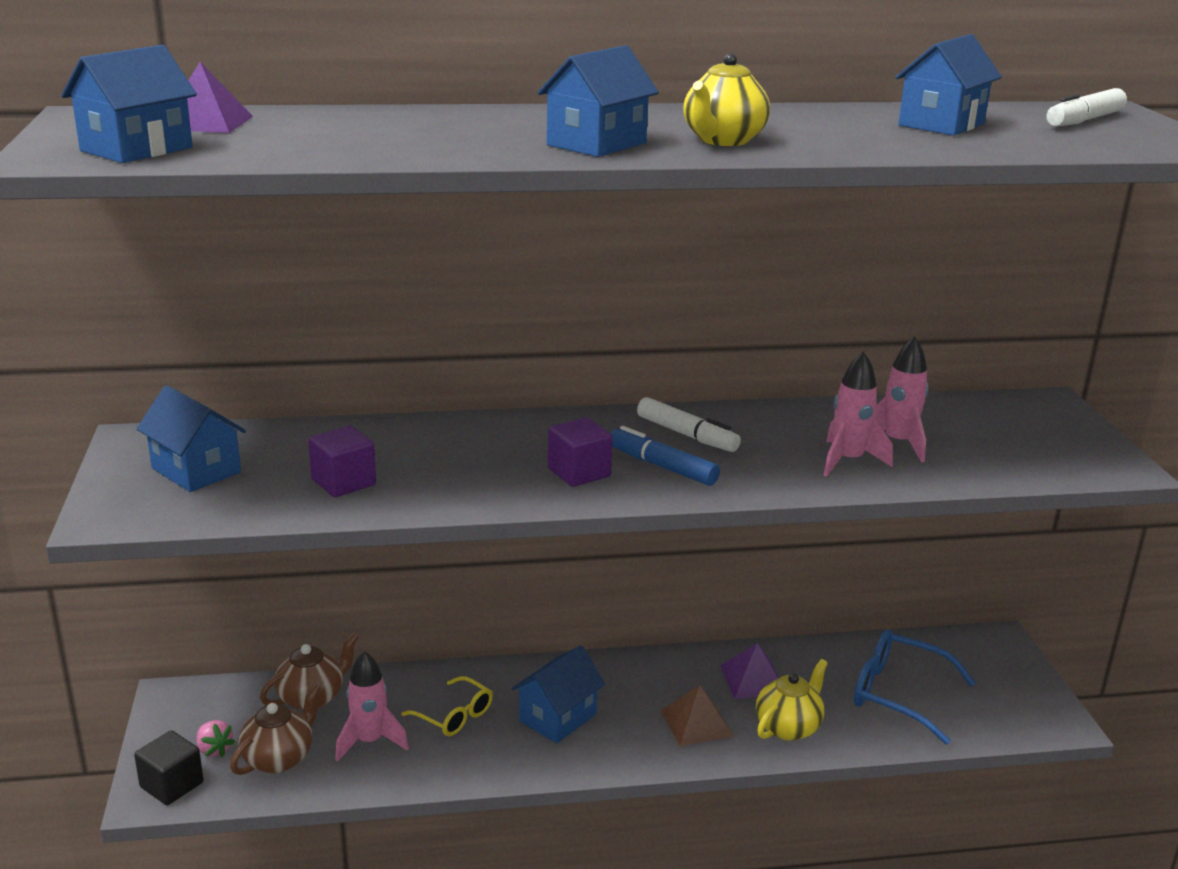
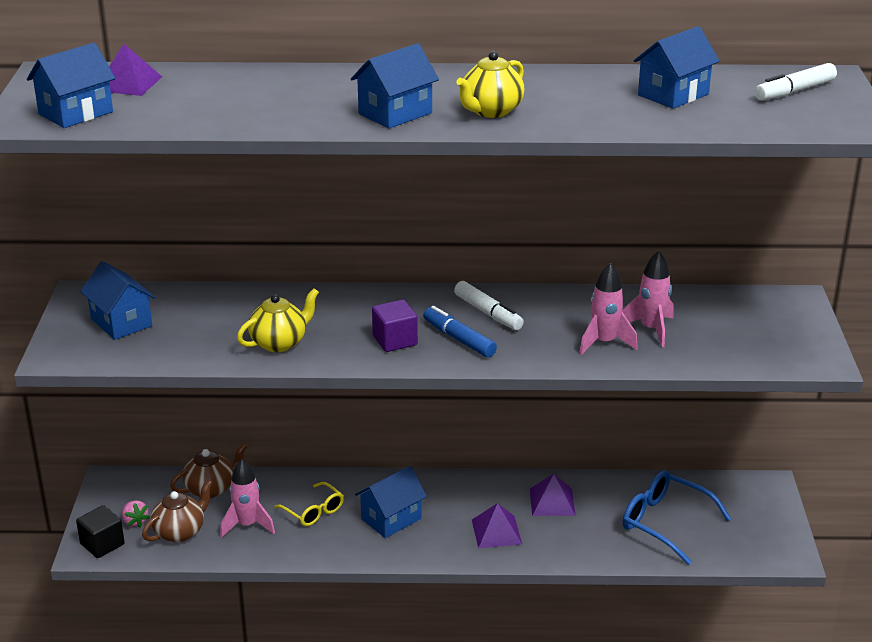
camera: 10 degrees right, 5 degrees up
(343, 482) = (222, 338): purple cube -> none
(696, 723) = (496, 532): brown pyramid -> purple pyramid
(788, 727) = (567, 541): yellow teapot -> yellow teapot (280, 343)

